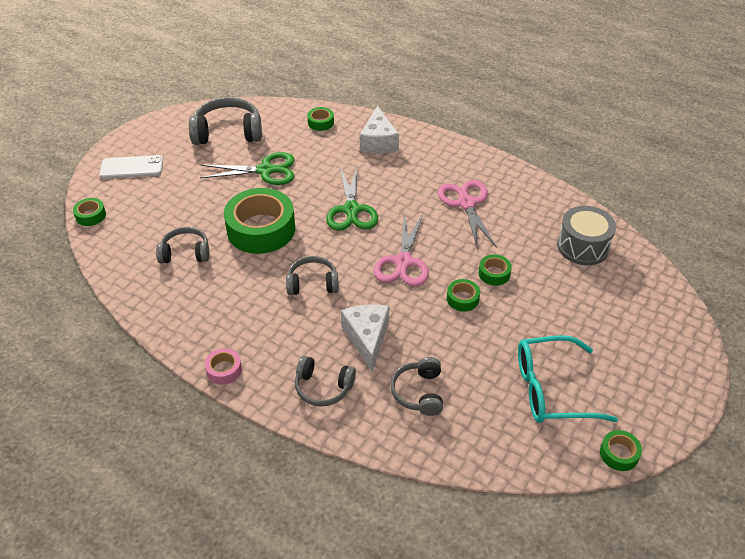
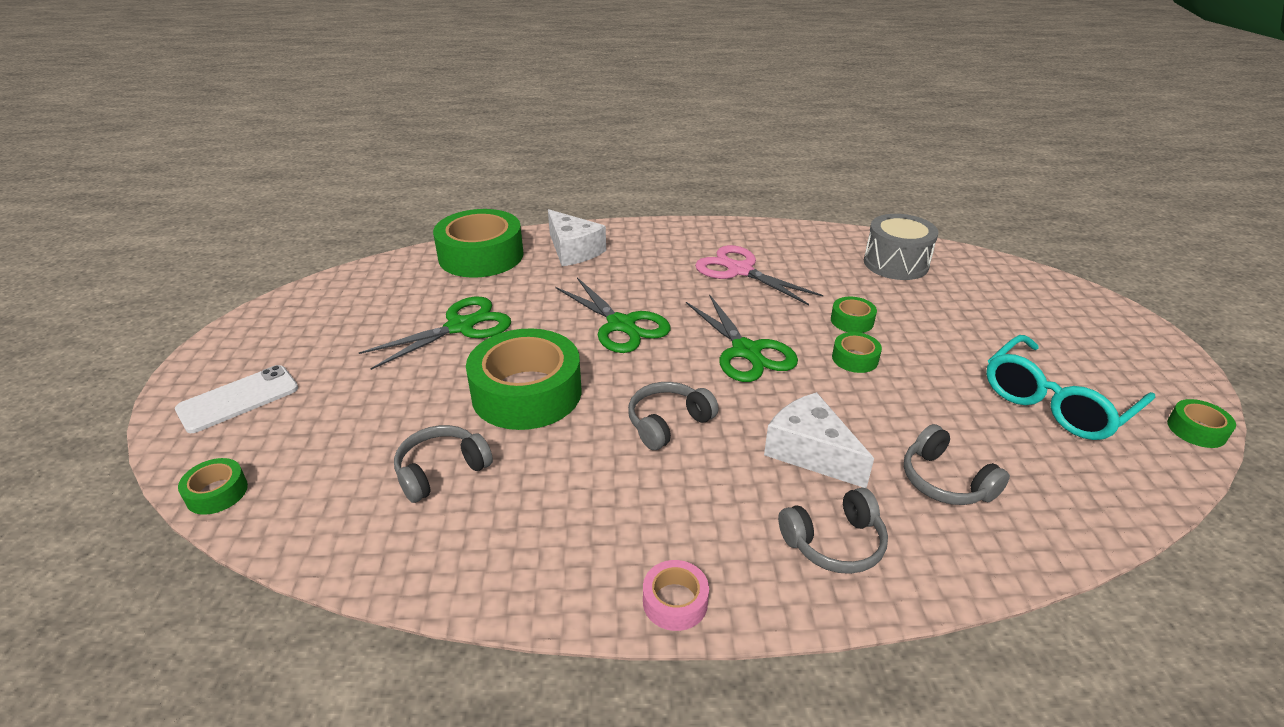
camera: 35 degrees left, 10 degrees down
(228, 132) = (361, 306): grey headphones -> none
(321, 122) = (481, 256): green tape -> green tape, size x2.27
(403, 262) = (746, 351): pink scissors -> green scissors

